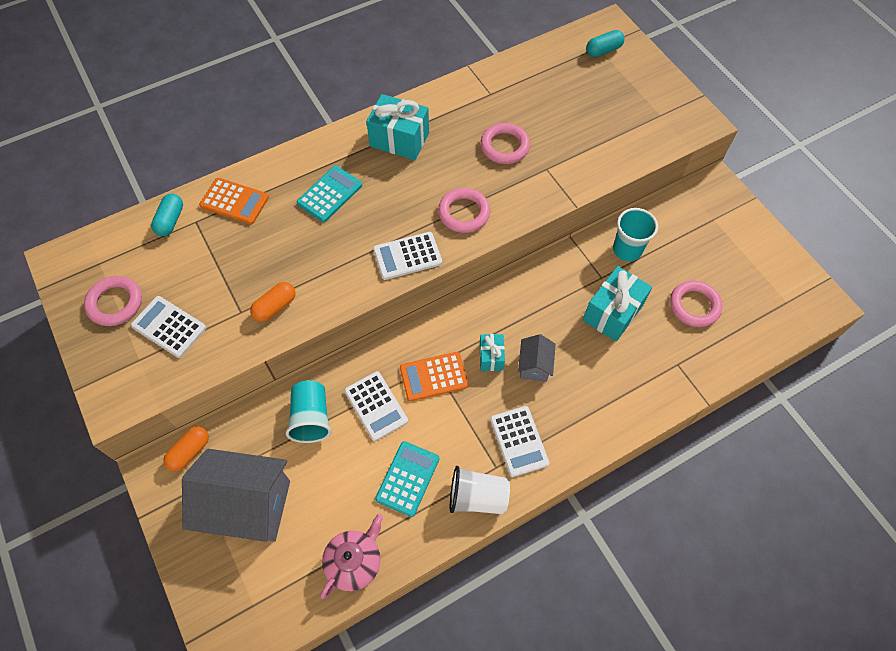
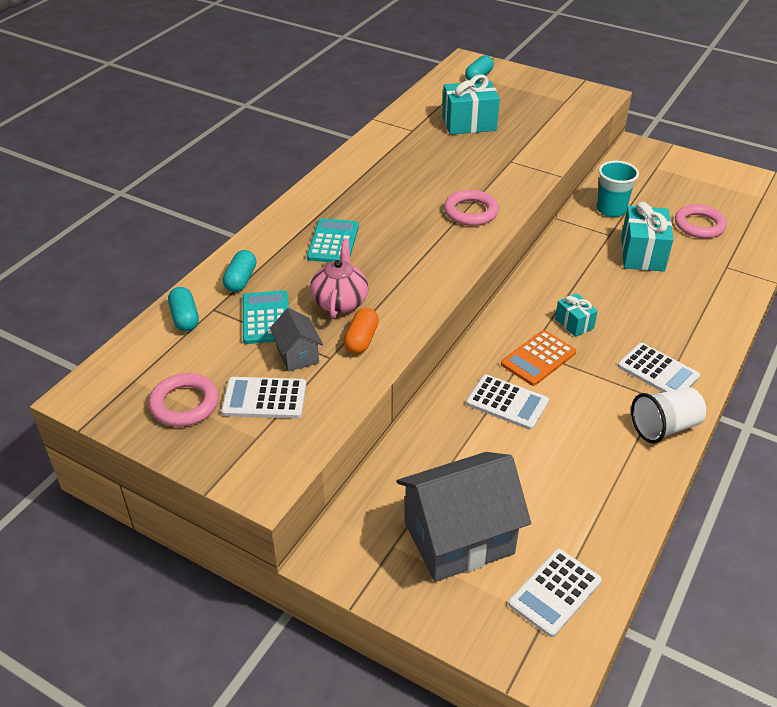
camera: 30 degrees left, 20 degrees down
(189, 451) = (353, 524): orange capsule -> none
(234, 201) = (241, 280): orange calculator -> turquoise capsule
(311, 418) = (454, 439): turquoise cup -> none
(354, 562) = (607, 531): pink teapot -> pink teapot (340, 302)
(399, 139) = (361, 184): turquoise gift -> turquoise gift (469, 123)
(407, 256) = (451, 258): white calculator -> white calculator (555, 592)
(407, 478) = (590, 443): turquoise calculator -> turquoise calculator (266, 318)
(504, 146) = (460, 158): pink ring -> none
(534, 366) = (617, 314): grey house -> grey house (297, 355)

